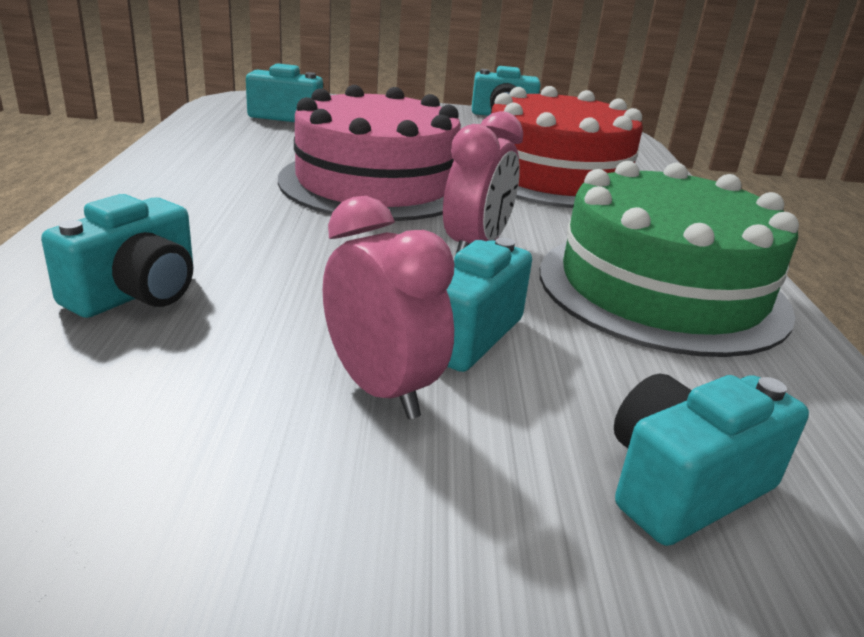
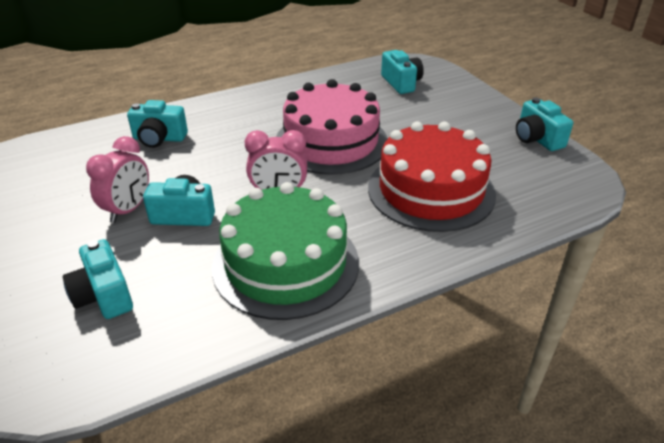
camera: 65 degrees right, 10 degrees up
(683, 486) = (103, 296): turquoise camera -> turquoise camera turned 150 degrees counterclockwise

